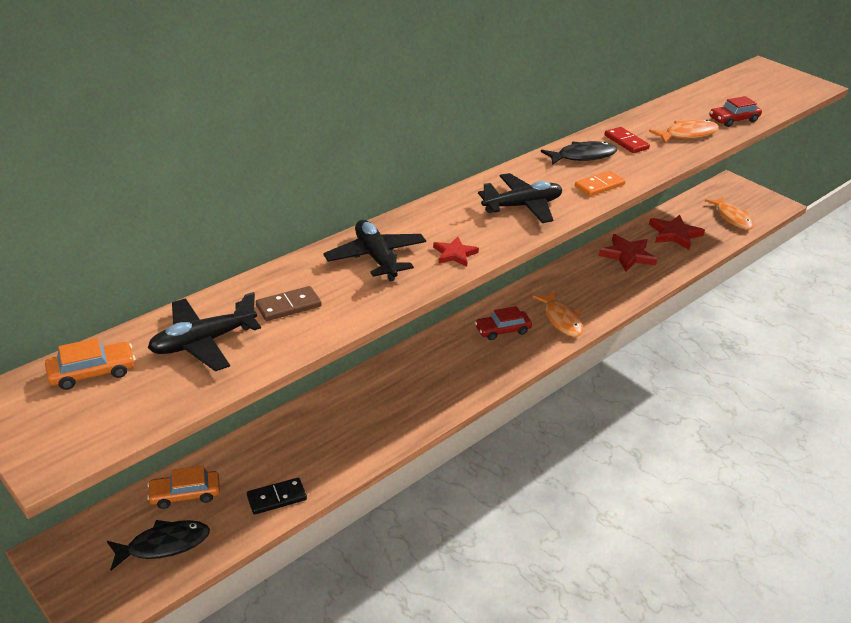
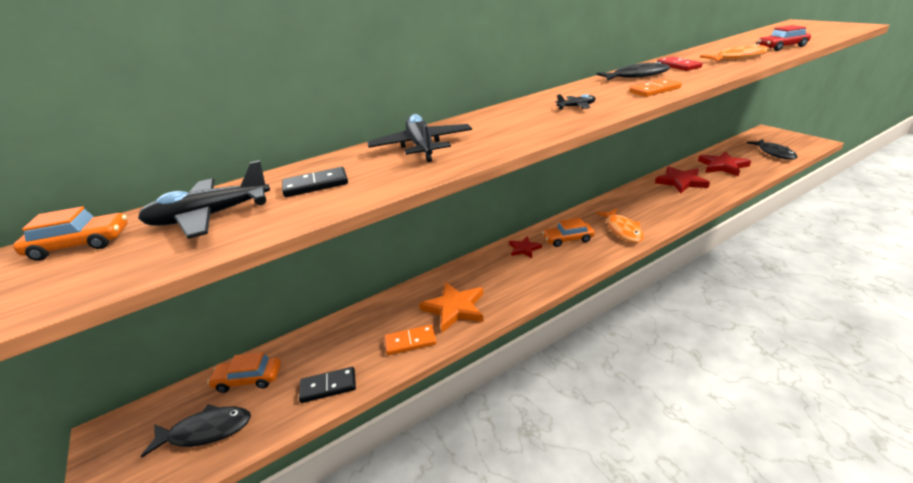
camera: 15 degrees right, 5 degrees down
(288, 306) = (316, 185): brown domino -> black domino
(350, 450) = (410, 342): none -> orange domino
(389, 413) = (455, 308): none -> orange star
(454, 254) = (501, 140): red star -> red star (524, 249)
(502, 330) = (568, 239): red car -> orange car
(522, 206) = (576, 107): black plane -> black plane, size x0.47
(732, 218) = (774, 153): orange fish -> black fish

